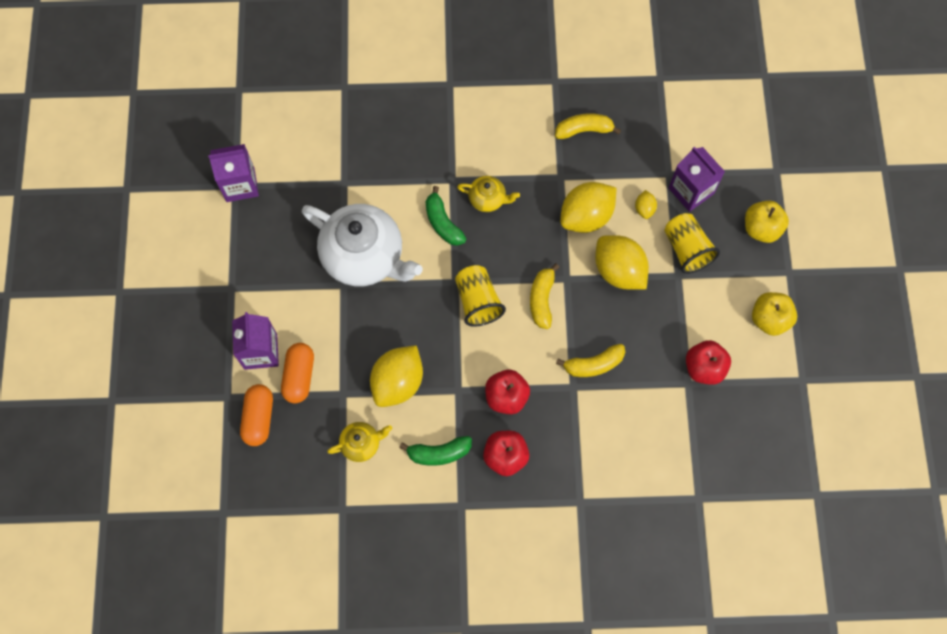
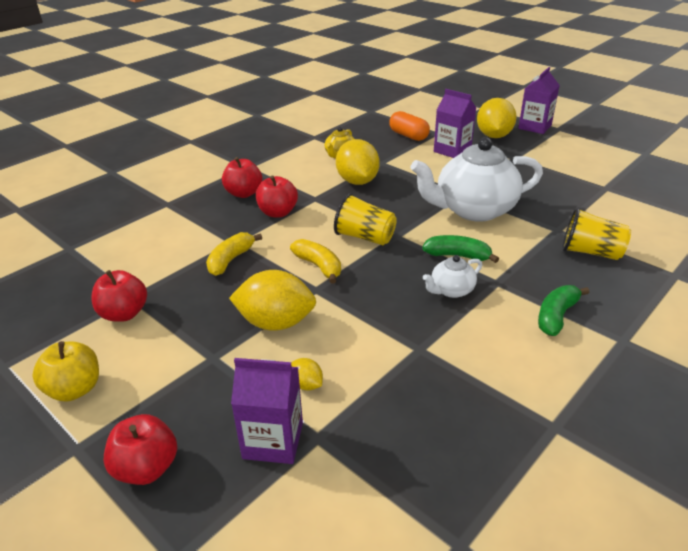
camera: 135 degrees right, 35 degrees down
(240, 184) = (604, 190): purple carton -> purple carton (534, 127)
(299, 376) = (415, 155): orange capsule -> none
(439, 453) = (289, 174): green banana -> green banana (556, 316)
(488, 199) = (451, 290): yellow teapot -> white teapot
(584, 130) = (457, 405): yellow banana -> none
(586, 216) = (355, 338): yellow lemon -> yellow lemon (493, 136)
(686, 249) = (224, 383): yellow cup -> yellow cup (590, 252)
(761, 228) = (146, 468): yellow apple -> red apple

